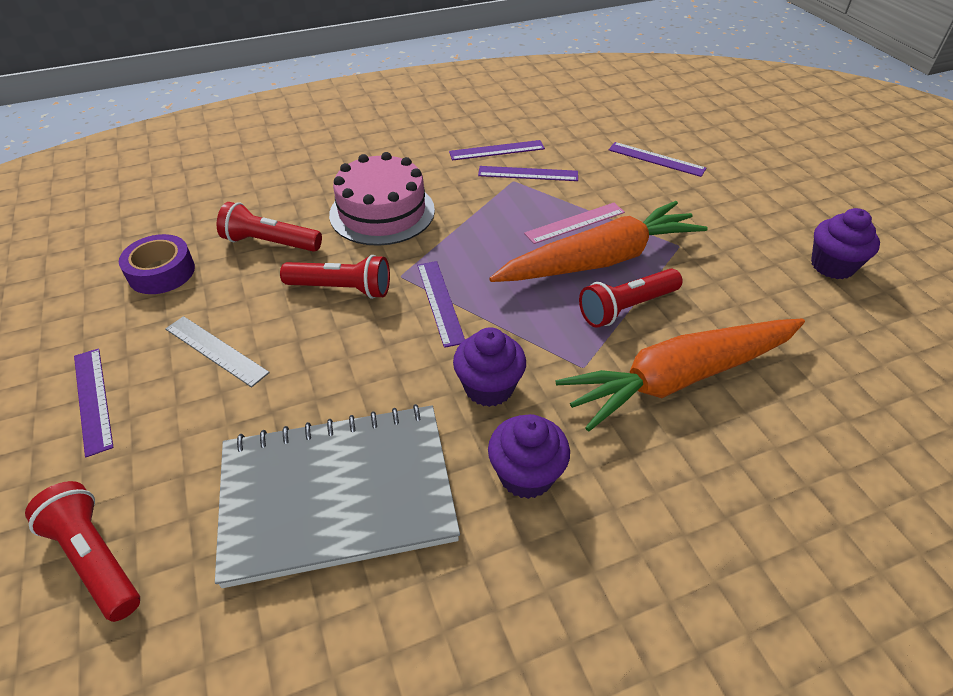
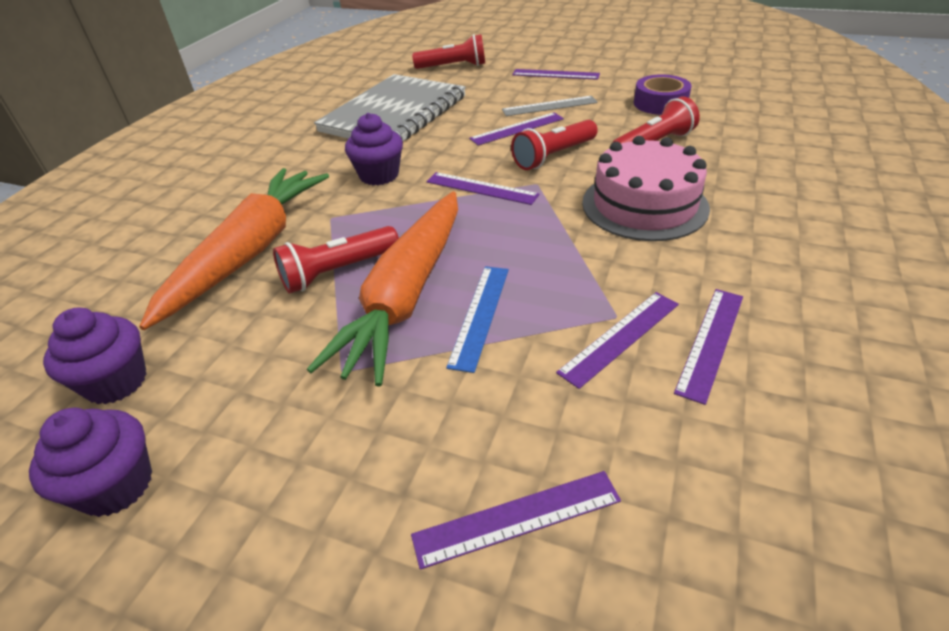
camera: 135 degrees right, 5 degrees down
(298, 345) = (517, 129): none -> purple ruler
(526, 475) = (310, 162): purple cupcake -> purple cupcake (116, 382)
(575, 223) = (479, 315): pink ruler -> blue ruler
(626, 307) = (338, 271): red flashlight -> red flashlight turned 135 degrees counterclockwise

